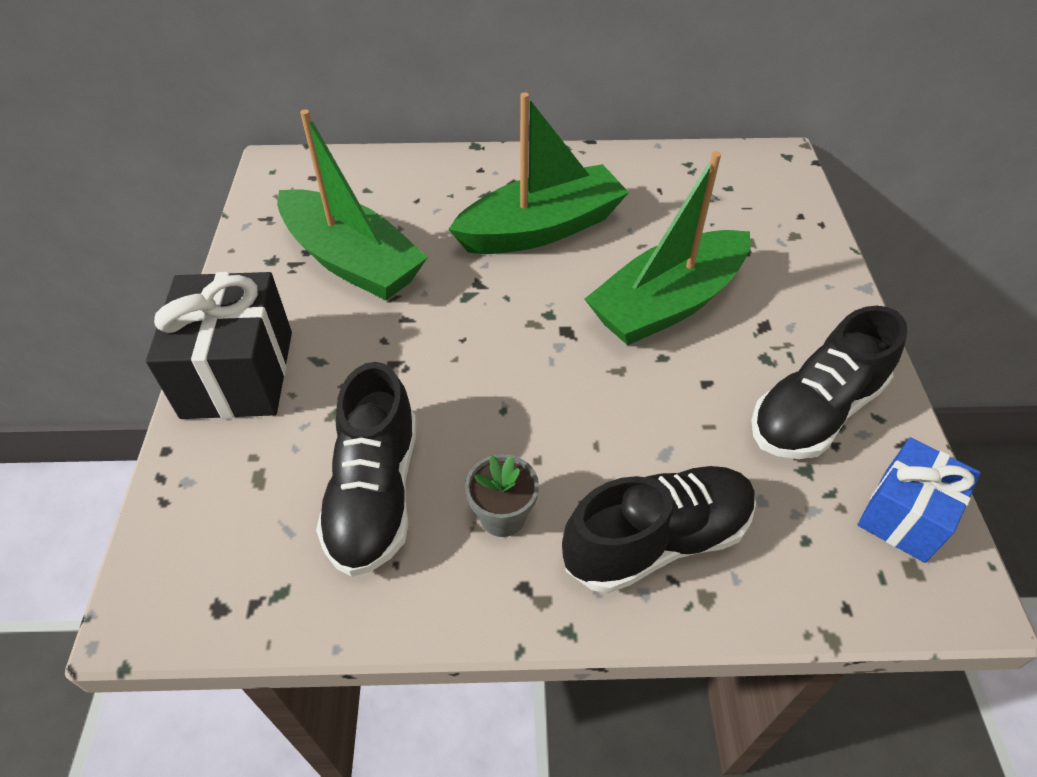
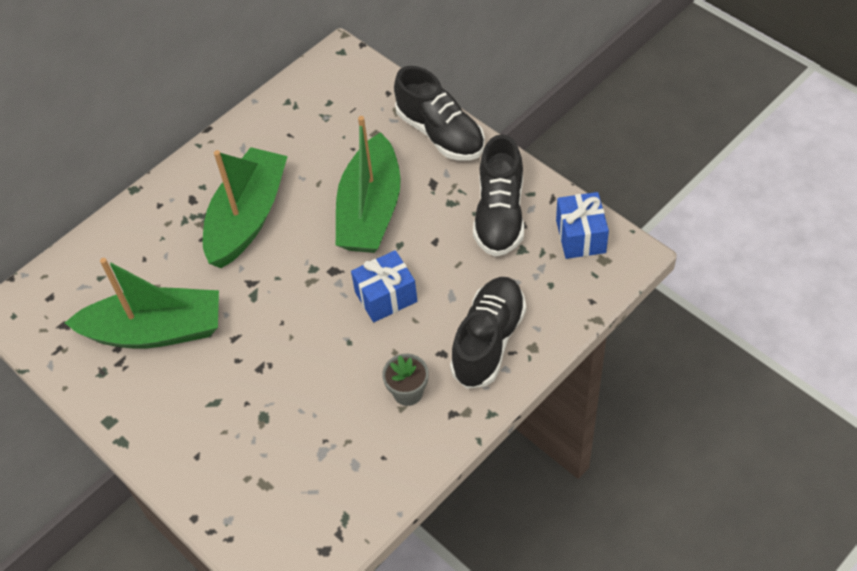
camera: 40 degrees left, 5 degrees up
(238, 374) = (178, 448): black gift -> none
(375, 493) = (334, 437): black shoe -> black shoe (440, 133)
(591, 396) = (386, 297): none -> blue gift

